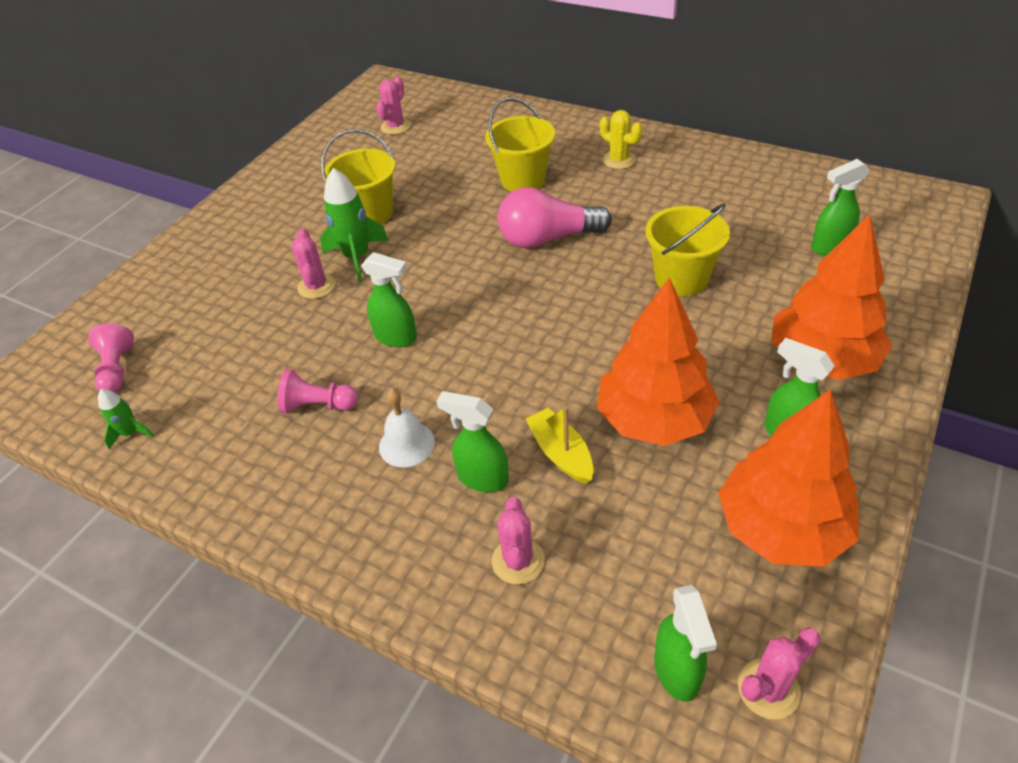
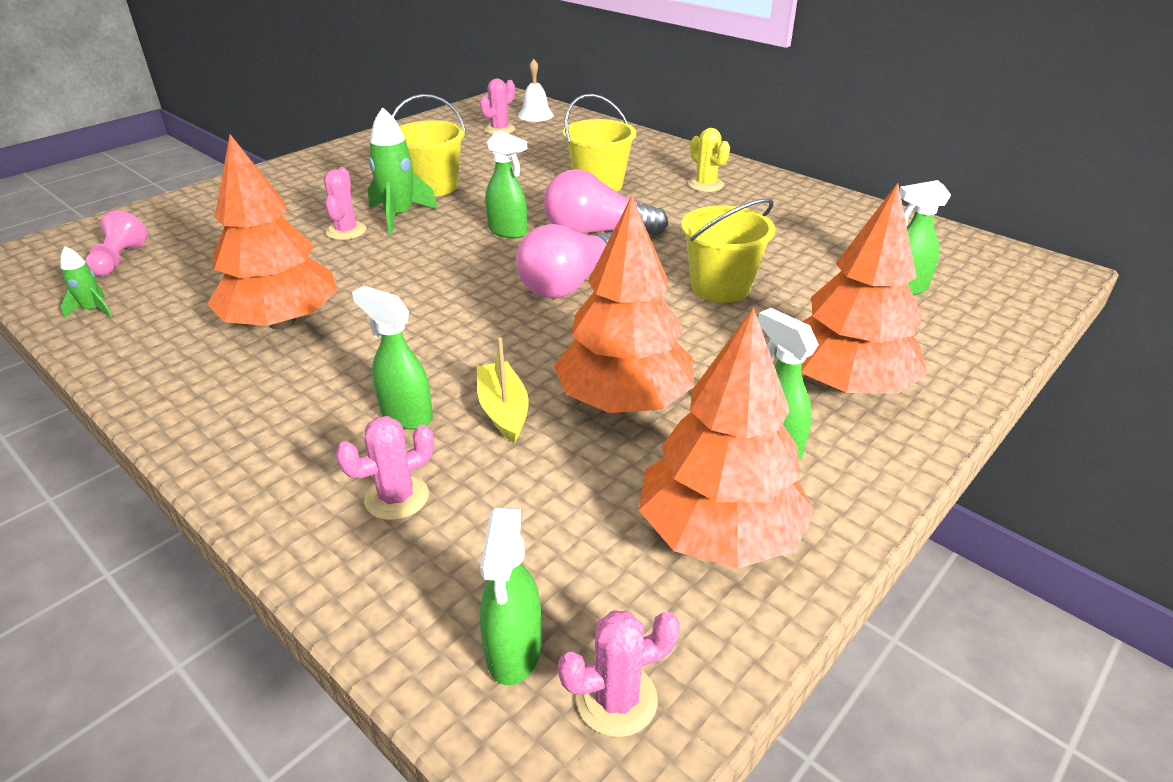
camera: 10 degrees right, 10 degrees down
(318, 405) = (282, 322): pink pawn -> orange tree
(396, 337) = (395, 283): green spray bottle -> green spray bottle (508, 231)
(406, 444) = (347, 370): white bell -> white bell (535, 115)
(518, 561) = (397, 497): pink cactus -> pink cactus turned 45 degrees clockwise
(551, 304) = (569, 284): none -> pink light bulb

